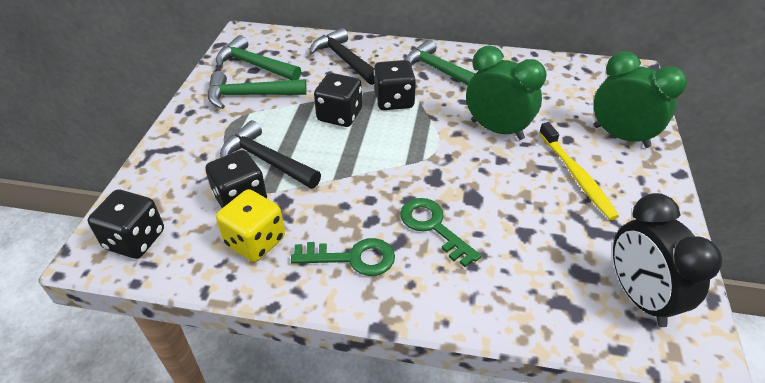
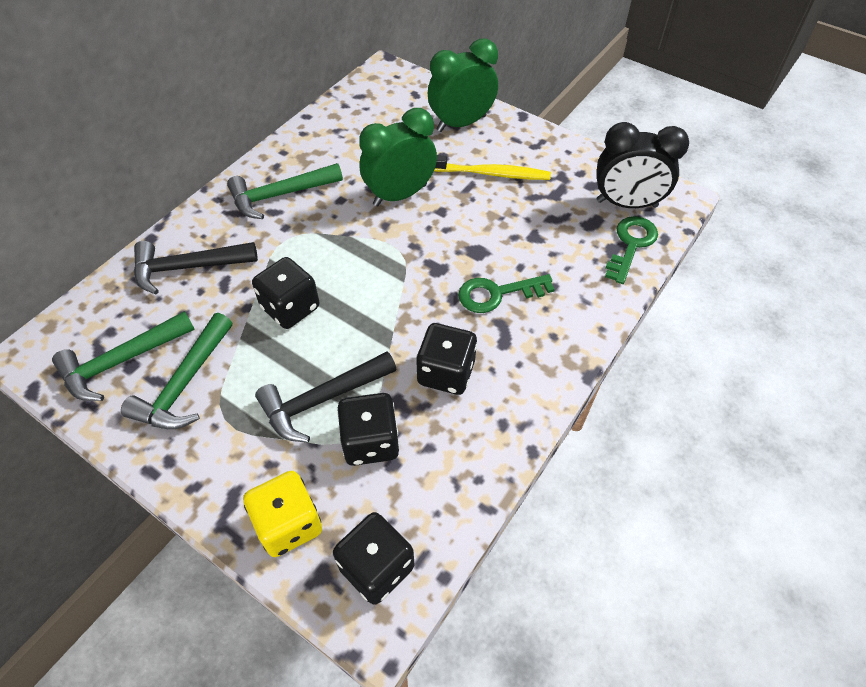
camera: 65 degrees left, 10 degrees up
(255, 241) = (441, 444): yellow dice -> yellow dice (288, 524)
(352, 258) = (504, 368): green key -> green key (631, 245)
(394, 101) = (300, 252): black dice -> black dice (446, 373)

